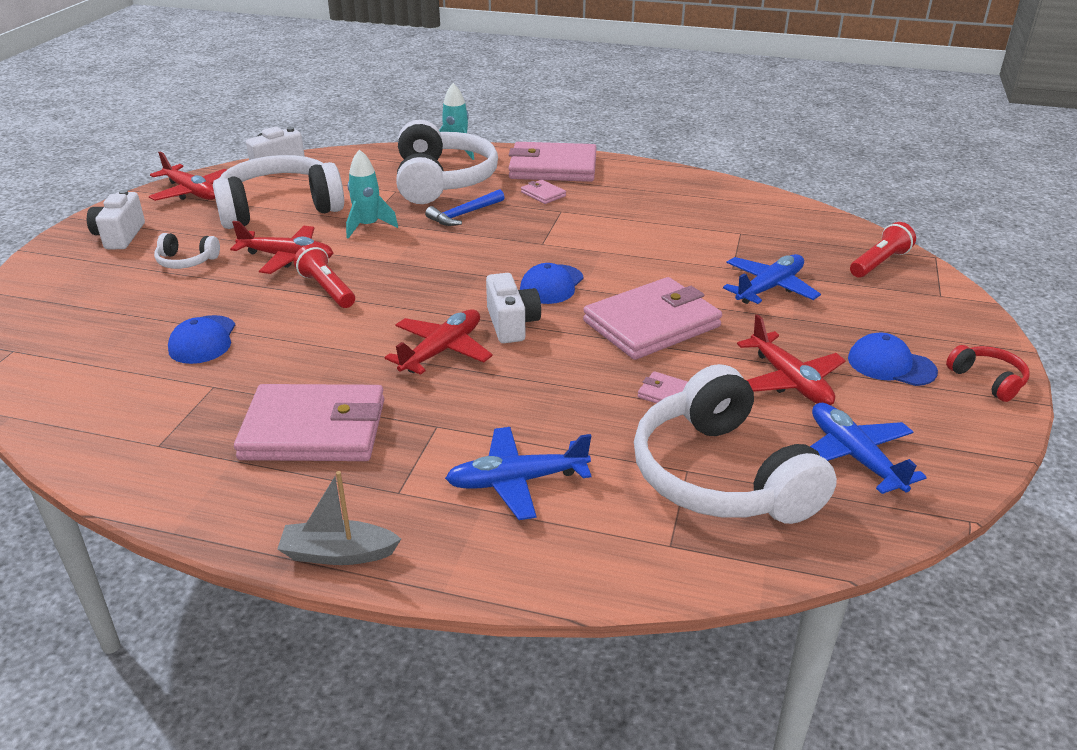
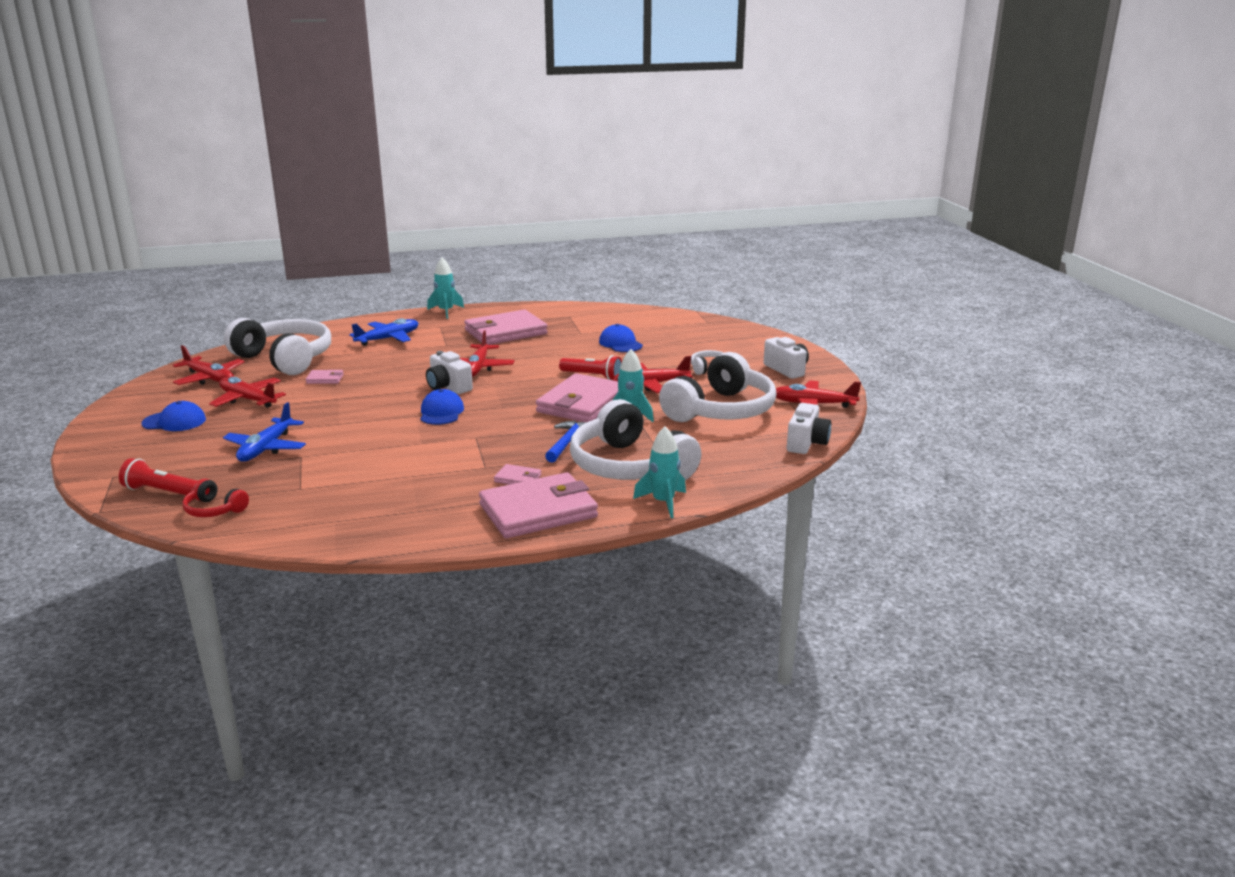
camera: 150 degrees right, 10 degrees down
(338, 553) = (446, 311): grey boat -> turquoise rocket
(651, 324) = (352, 407): pink wallet -> pink wallet (582, 403)
(854, 456) = (210, 378): blue plane -> red plane
(879, 263) = (161, 491): red flashlight -> red flashlight turned 90 degrees clockwise
(988, 380) = (105, 428): red headphones -> red headphones (214, 510)

